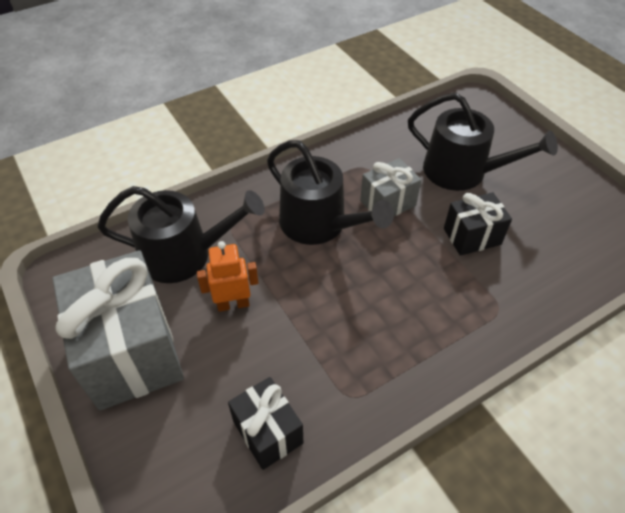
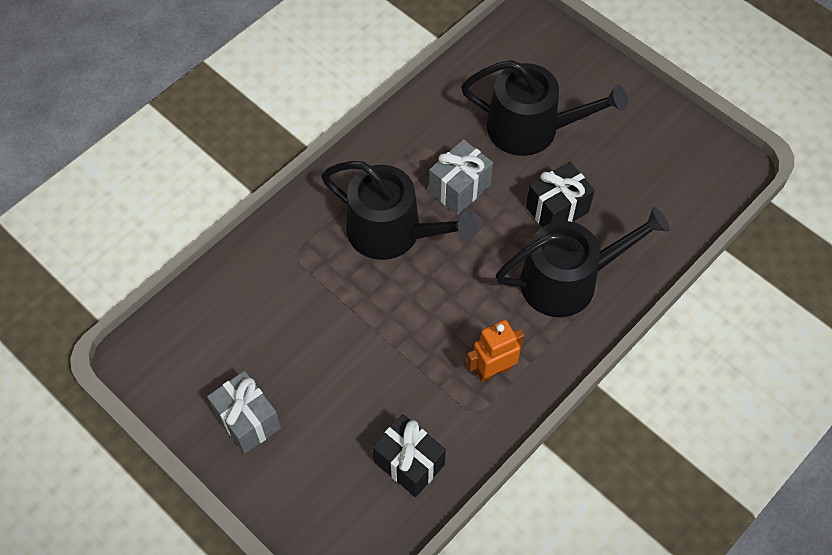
camera: 15 degrees left, 10 degrees up
(131, 351) = (247, 420): grey gift -> grey gift, size x0.52
(184, 254) = (259, 302): black watering can -> black watering can (568, 280)
(233, 304) = (332, 345): orange robot -> orange robot (493, 370)

